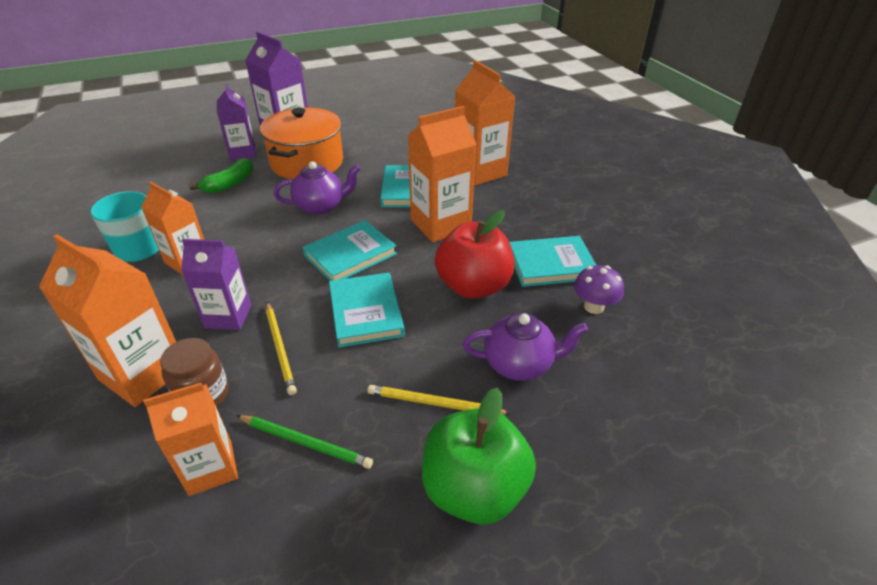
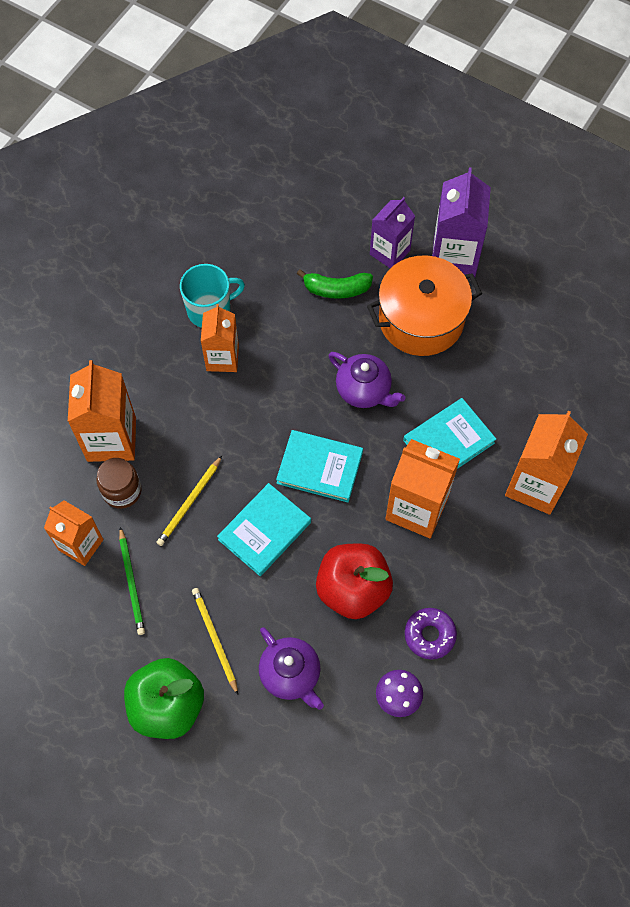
camera: 55 degrees right, 25 degrees up
(228, 316) = (192, 441): purple carton -> none
(551, 264) = (429, 635): turquoise book -> purple donut

